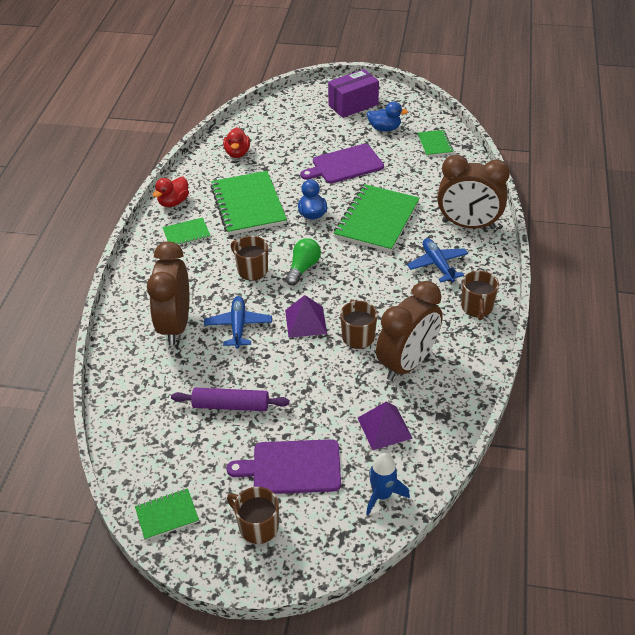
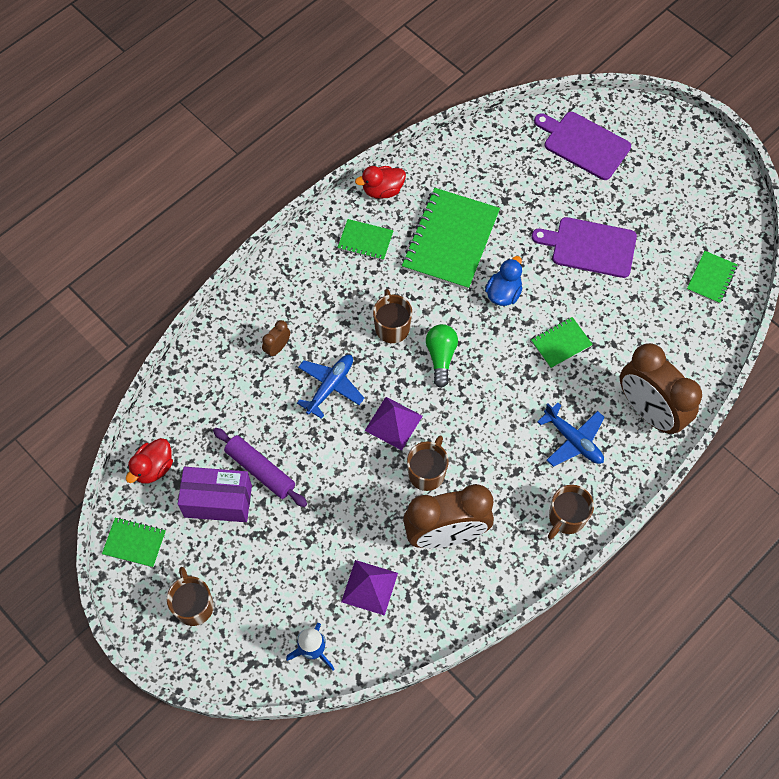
camera: 35 degrees right, 20 degrees up
(175, 325) = (277, 348): brown clock -> brown clock, size x0.41
(237, 153) = (493, 161): red duck -> red duck (153, 468)
(292, 467) = (263, 570): purple cutting board -> purple cutting board (584, 144)
(303, 268) = (441, 357): green light bulb -> green light bulb turned 60 degrees counterclockwise
(353, 105) = (670, 163): purple box -> purple box (218, 501)
(376, 220) = (561, 343): green notebook -> green notebook, size x0.50
(384, 128) = (676, 220): blue duck -> none
(437, 264) = (573, 440): blue plane -> blue plane turned 120 degrees clockwise

